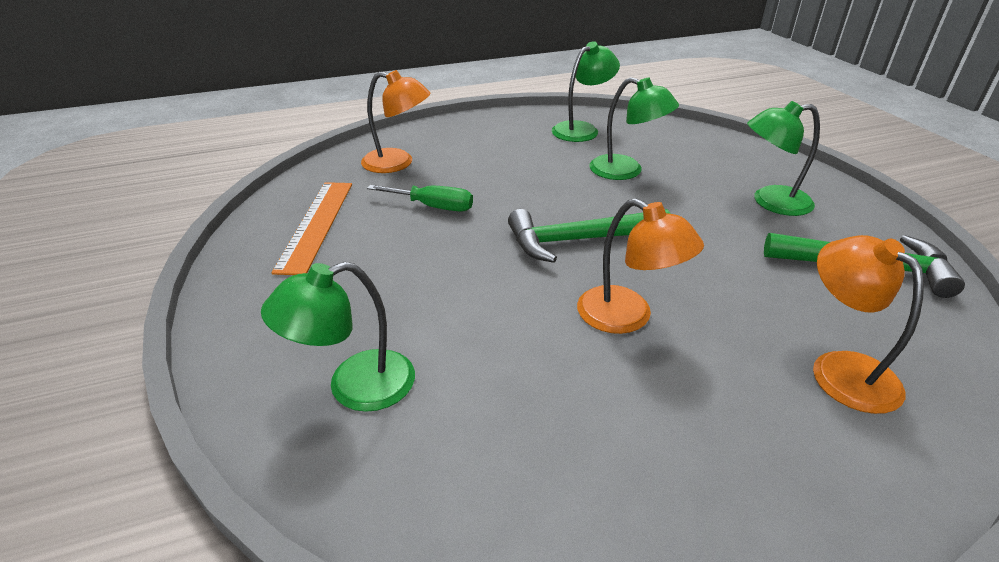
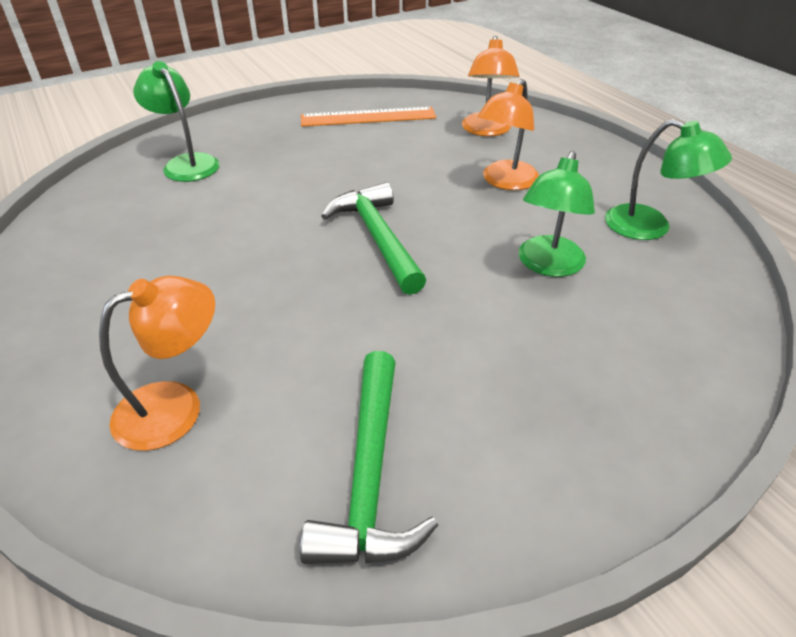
camera: 80 degrees right, 5 degrees up
(433, 207) = (413, 158): green screwdriver -> none
(627, 317) = (257, 269): orange lamp -> orange lamp (505, 182)
(770, 202) = (524, 396): green lamp -> none

